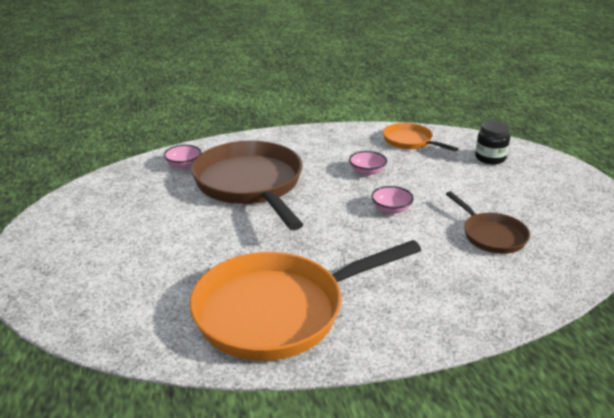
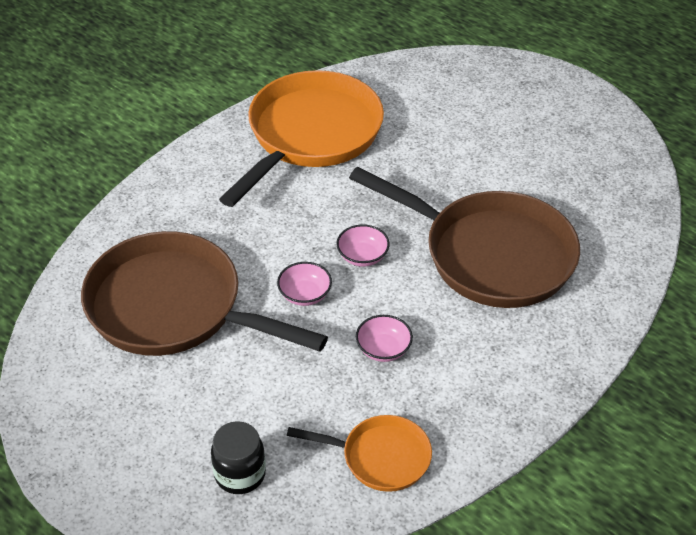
camera: 145 degrees right, 15 degrees up
(183, 165) = (602, 247): pink bowl -> pink bowl (362, 256)
(491, 235) = (174, 308): brown pan -> brown pan, size x1.98

